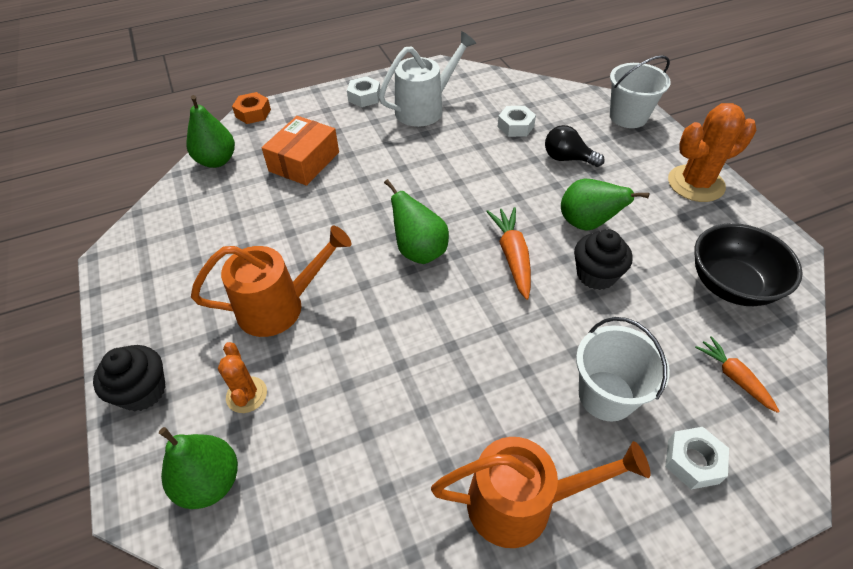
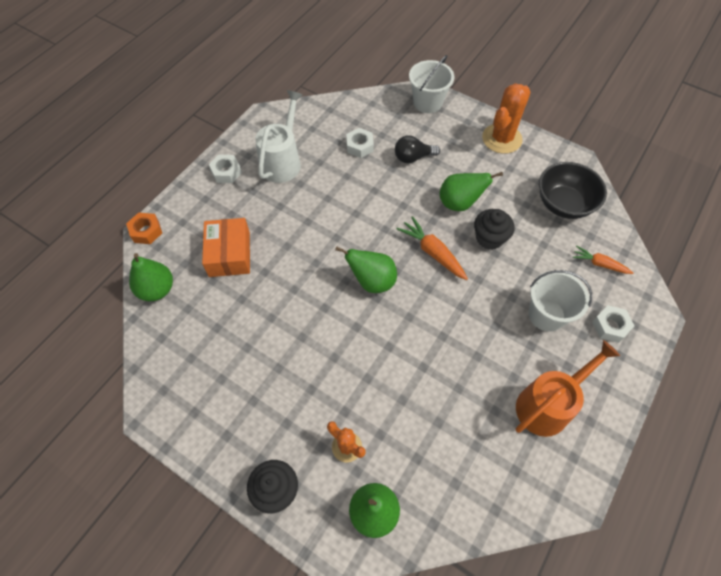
camera: 35 degrees left, 10 degrees up
(280, 306) = (314, 375): orange watering can -> none

